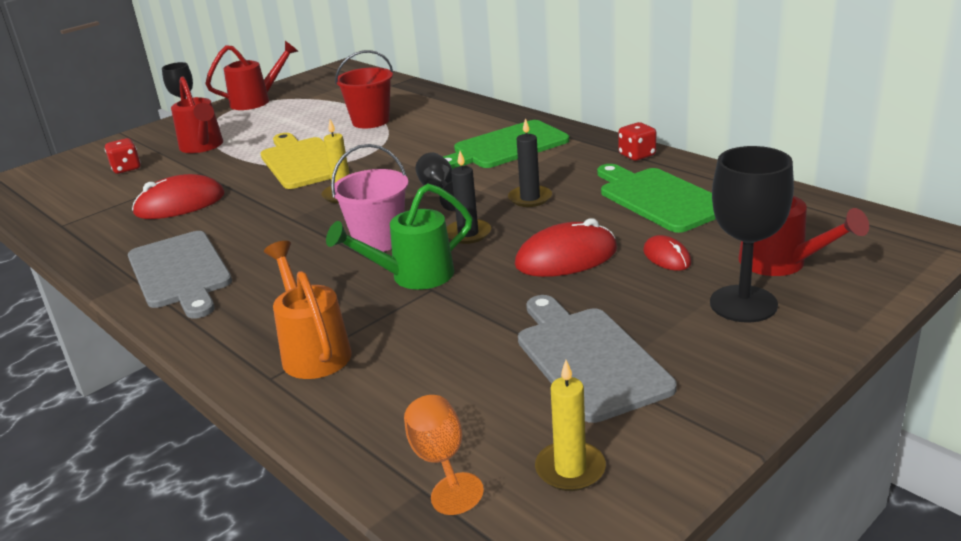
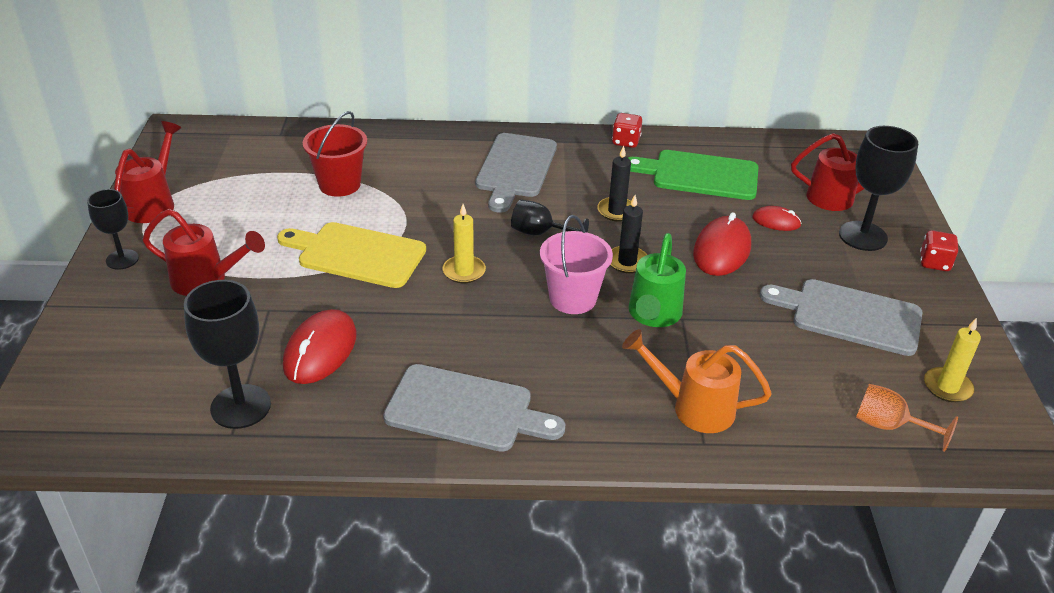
camera: 50 degrees left, 10 degrees up
(91, 214) = (240, 406): none -> black goblet
(126, 168) = (164, 342): red dice -> red dice (934, 263)
(506, 146) = (515, 169): green cutting board -> grey cutting board

